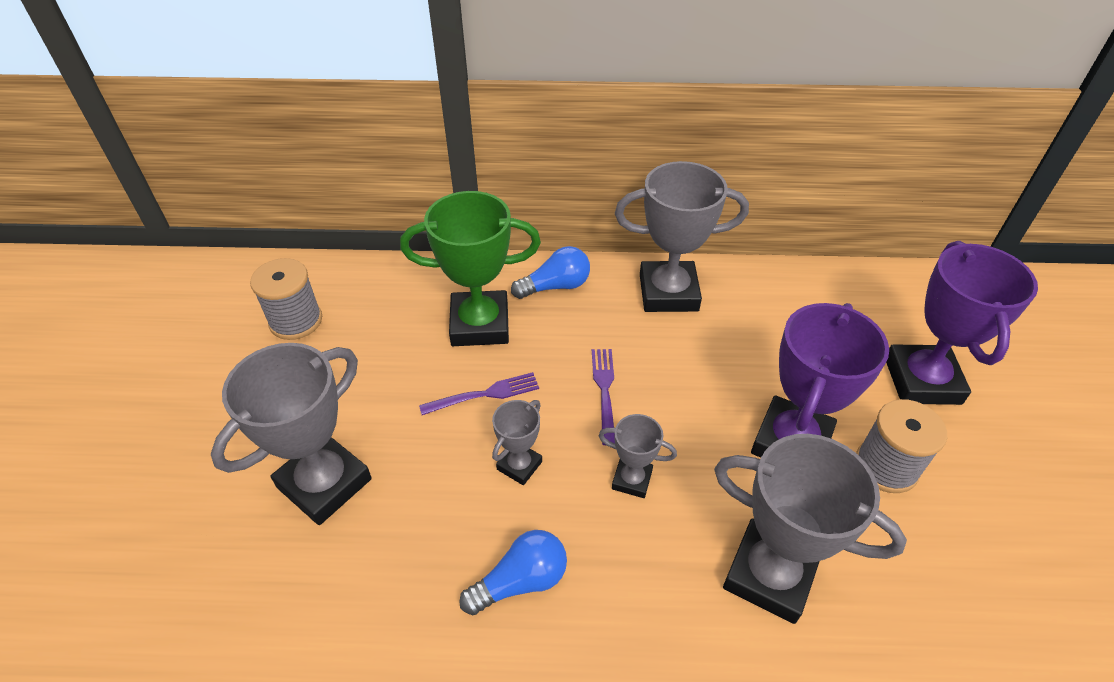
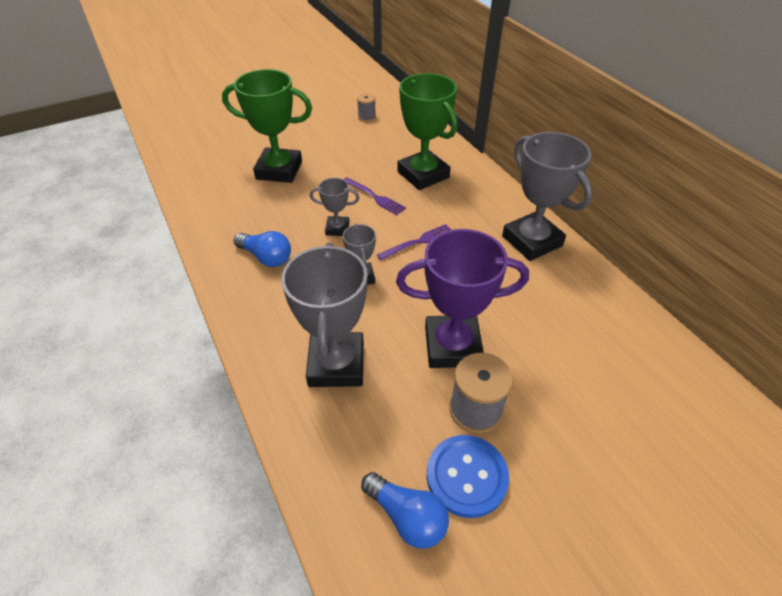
camera: 60 degrees right, 0 degrees up
(296, 321) = (366, 117): grey spool -> grey spool, size x0.58
(324, 483) = (279, 170): grey trophy -> green trophy
(555, 286) = (483, 190): blue light bulb -> blue light bulb (407, 517)
(922, 380) = (589, 416): purple trophy -> none
(966, 517) = (466, 476): none -> blue button

